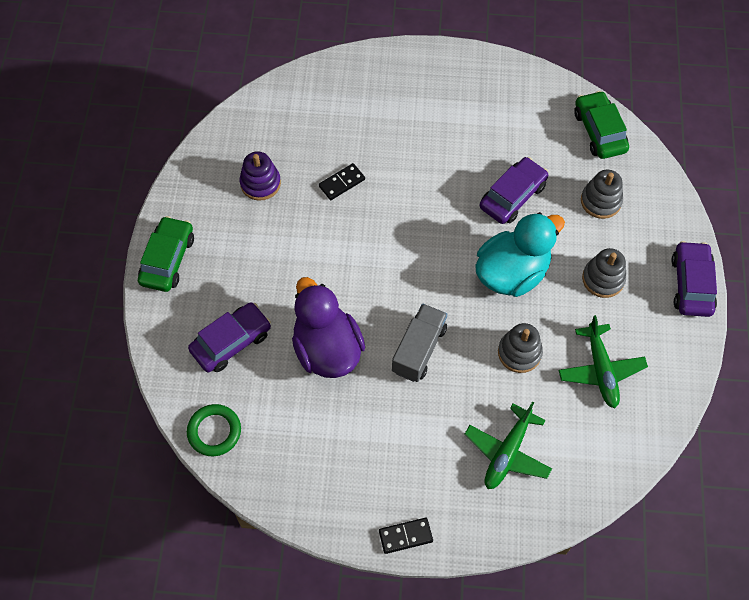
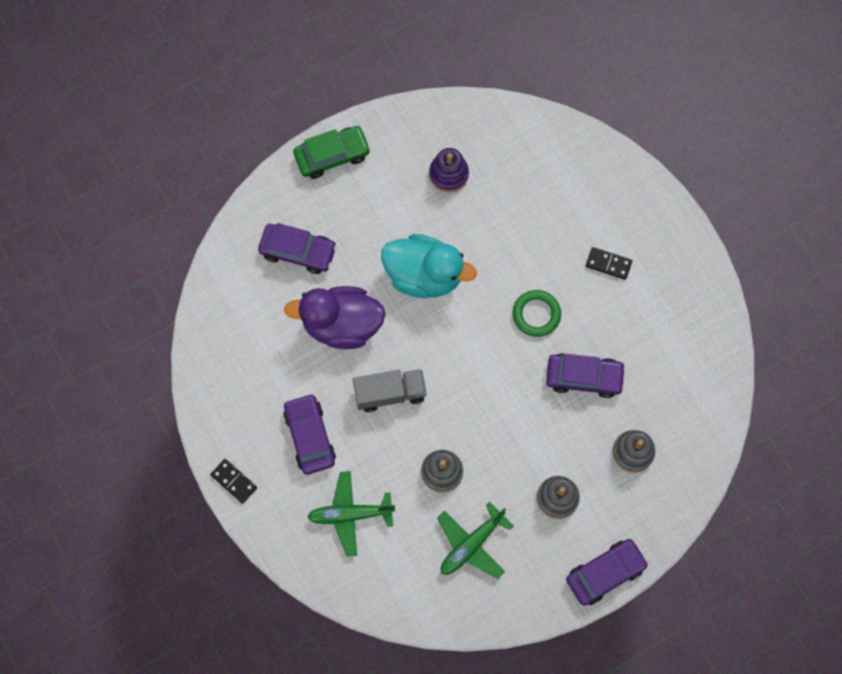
camera: 55 degrees right, 10 degrees up
(214, 431) = (220, 291): green ring -> green ring (536, 314)
(327, 349) = (341, 325): purple duck -> purple duck turned 120 degrees counterclockwise
(342, 183) = (495, 235): black domino -> black domino (608, 264)
(410, 441) = (310, 436): none -> purple car
(512, 273) = (510, 421): turquoise duck -> turquoise duck (424, 275)
(599, 131) = (705, 409): green car -> none

